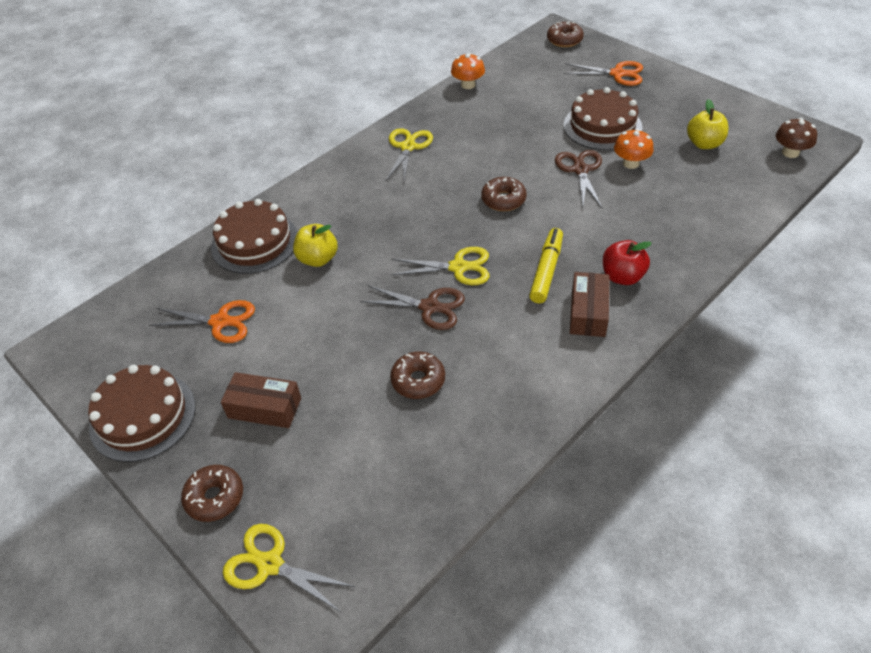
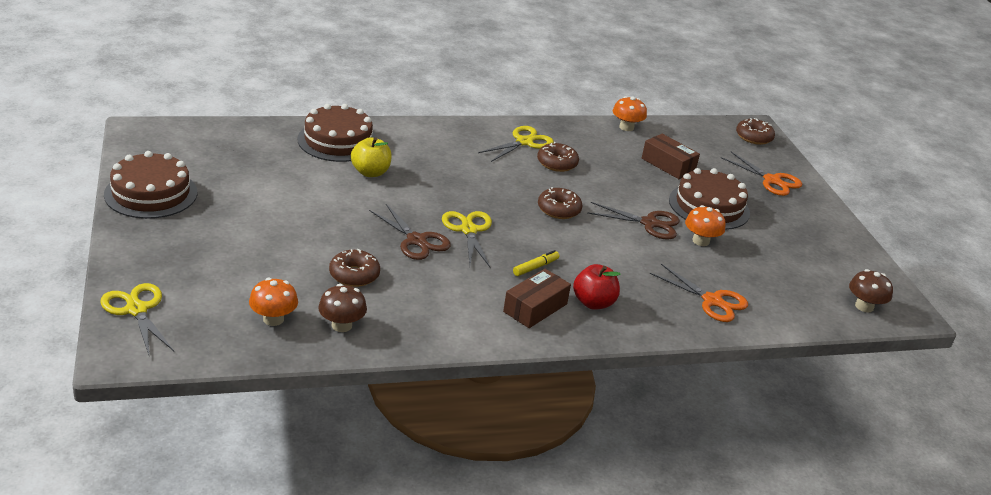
camera: 25 degrees right, 15 degrees down
(215, 497) = (144, 258): brown donut -> brown donut (557, 163)
(220, 322) = (260, 172): orange scissors -> orange scissors (712, 301)
(264, 408) = (232, 231): brown box -> brown box (668, 165)
(402, 480) = (273, 319): none -> orange mushroom
(458, 267) = (468, 230): yellow scissors -> yellow scissors turned 135 degrees counterclockwise
(464, 443) = (341, 325): none -> brown mushroom
(546, 271) = (535, 267): yellow marker -> yellow marker, size x0.60
(580, 170) = (649, 223): brown scissors -> brown scissors turned 75 degrees clockwise
(704, 144) = (787, 261): yellow apple -> none

